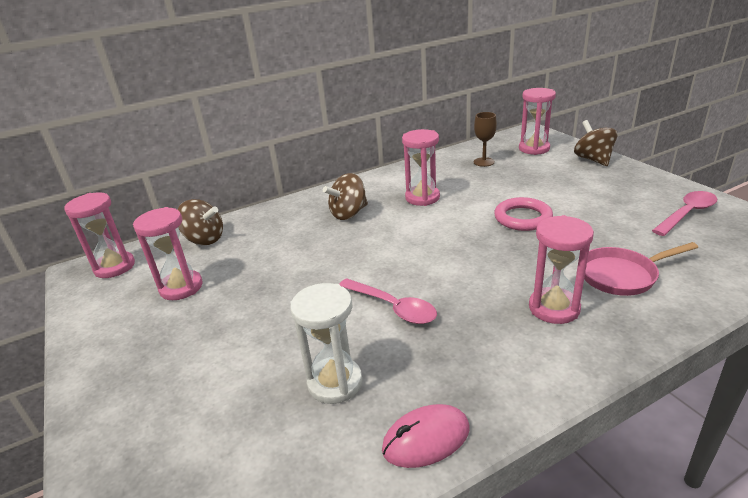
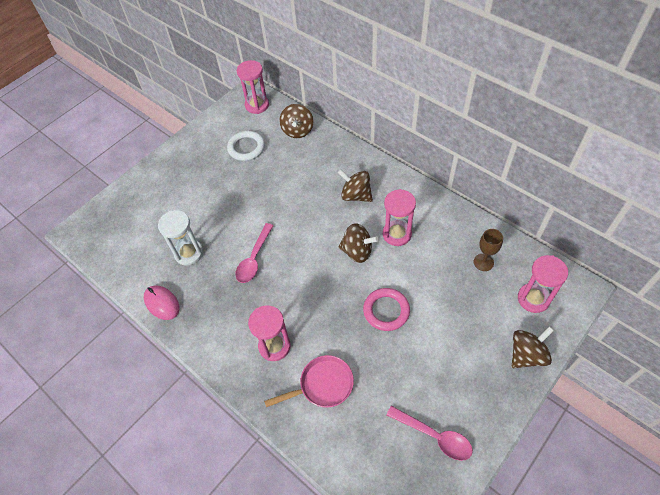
camera: 70 degrees right, 25 degrees up
(181, 287) = (246, 148): pink hourglass -> white ring
(431, 224) = (357, 251): none -> brown spinning top
(621, 275) = (323, 385): pink pan -> pink pan turned 105 degrees clockwise

